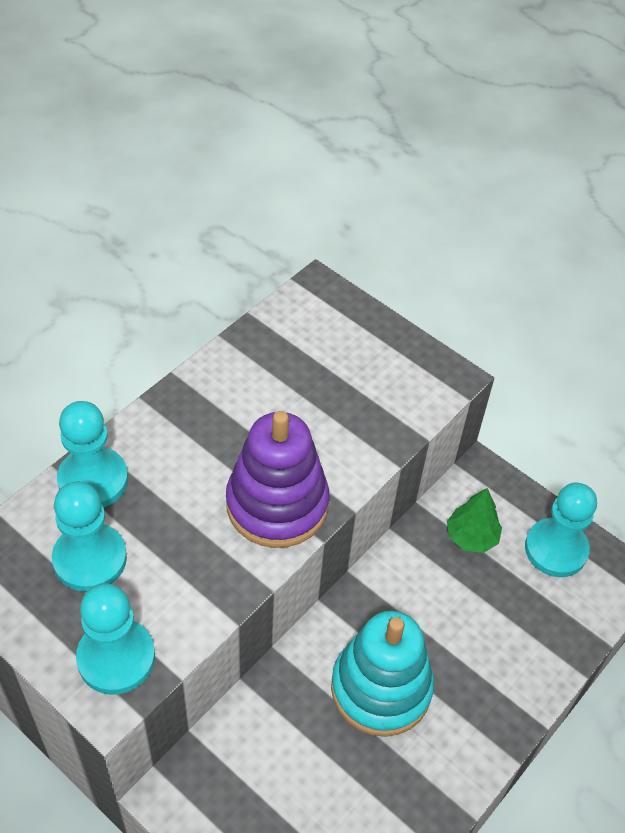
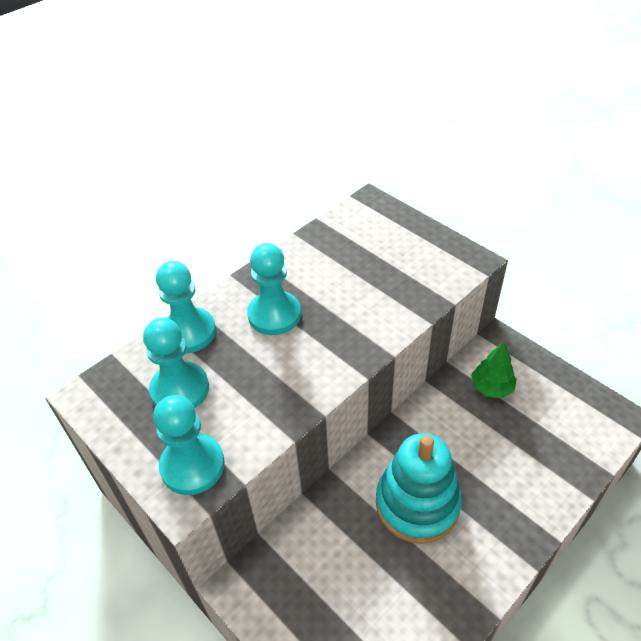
camera: 10 degrees right, 5 degrees down
(277, 504) = (331, 350): purple stacking toy -> none
(556, 549) = (561, 397): turquoise pawn -> turquoise pawn (274, 315)

